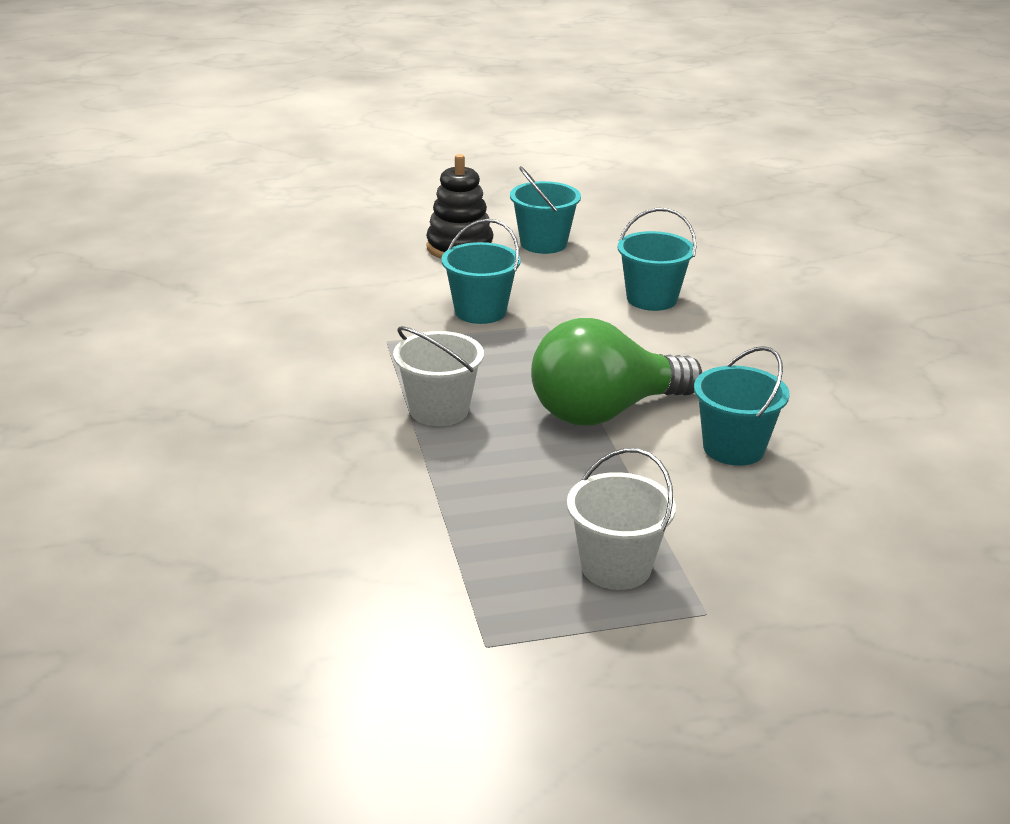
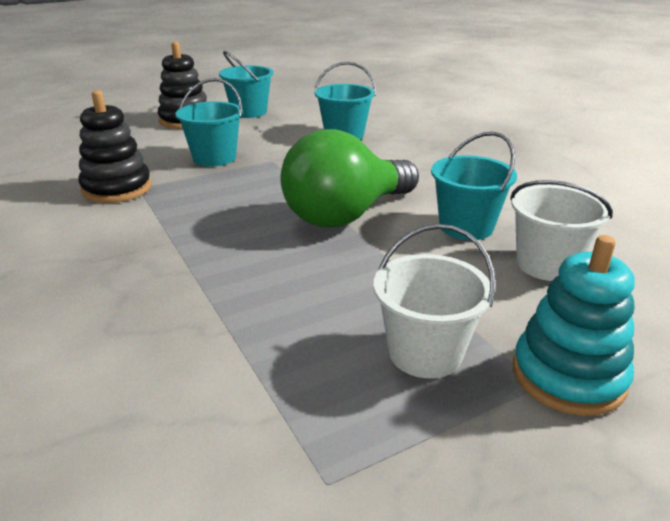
camera: 15 degrees left, 0 degrees up
(363, 339) = (117, 188): none -> black stacking toy
(439, 410) = (199, 234): white bucket -> white bucket (547, 264)
(738, 611) = (568, 376): none -> turquoise stacking toy

